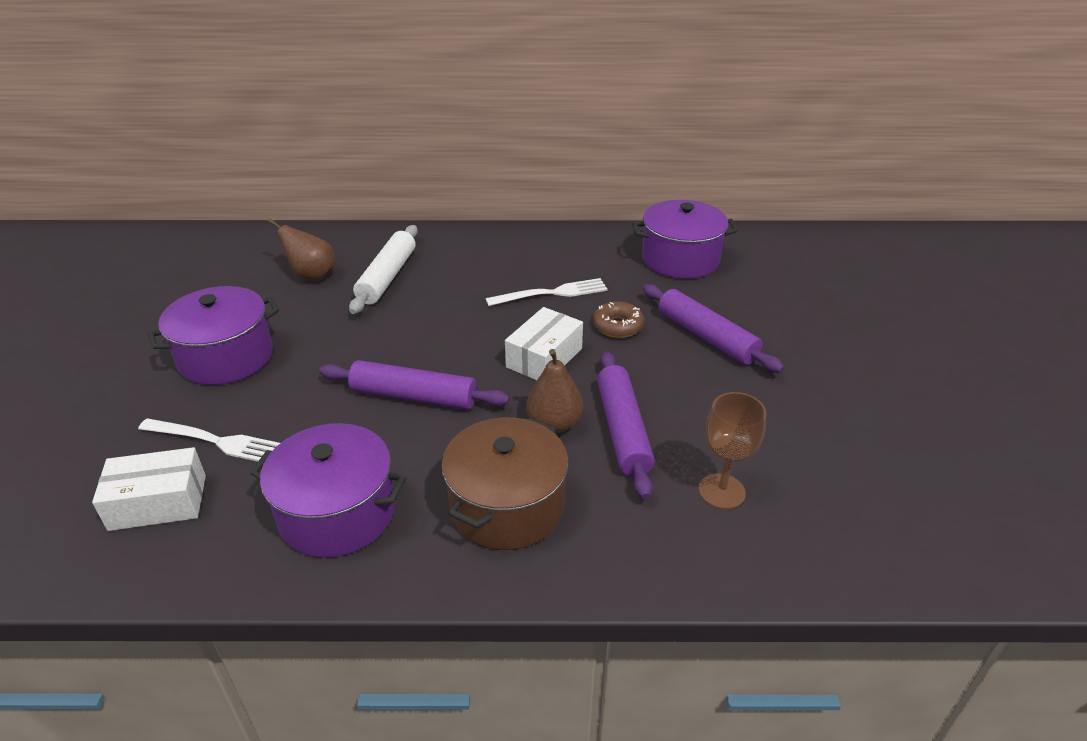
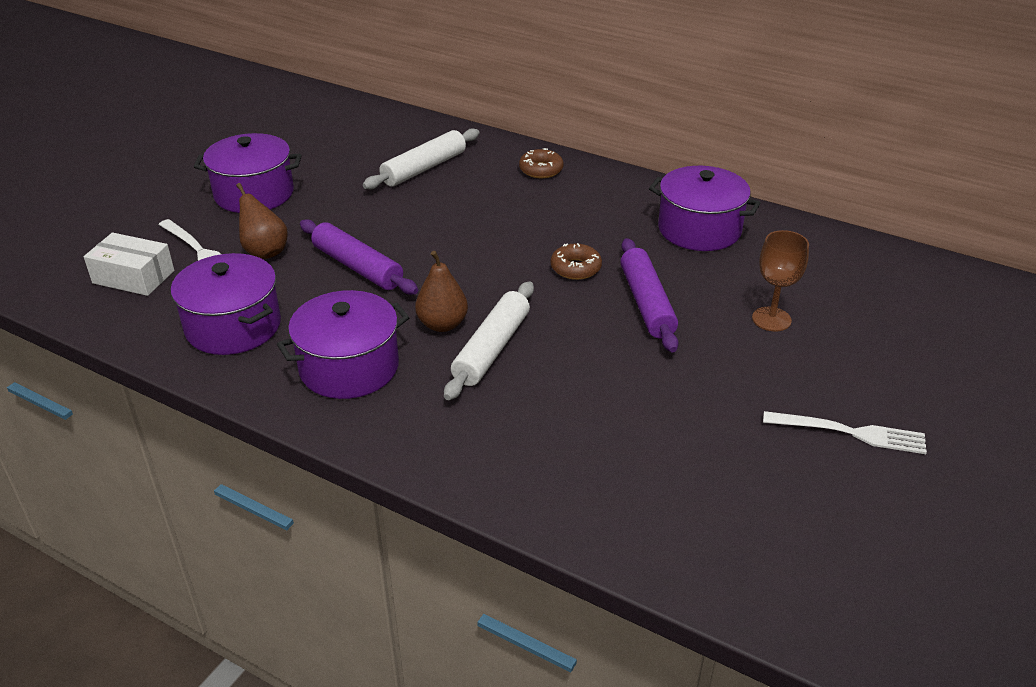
camera: 30 degrees right, 0 degrees up
(312, 275) = (367, 150): brown pear -> brown pear (265, 251)
(498, 247) = (541, 170): none -> brown donut
(507, 506) = (349, 367): brown pot -> purple pot
(544, 358) = (486, 272): white box -> none
(552, 293) = (547, 223): white fork -> white fork (851, 432)
(622, 430) = (491, 349): purple rolling pin -> white rolling pin
(721, 491) = (522, 422): brown goblet -> brown goblet (771, 319)

